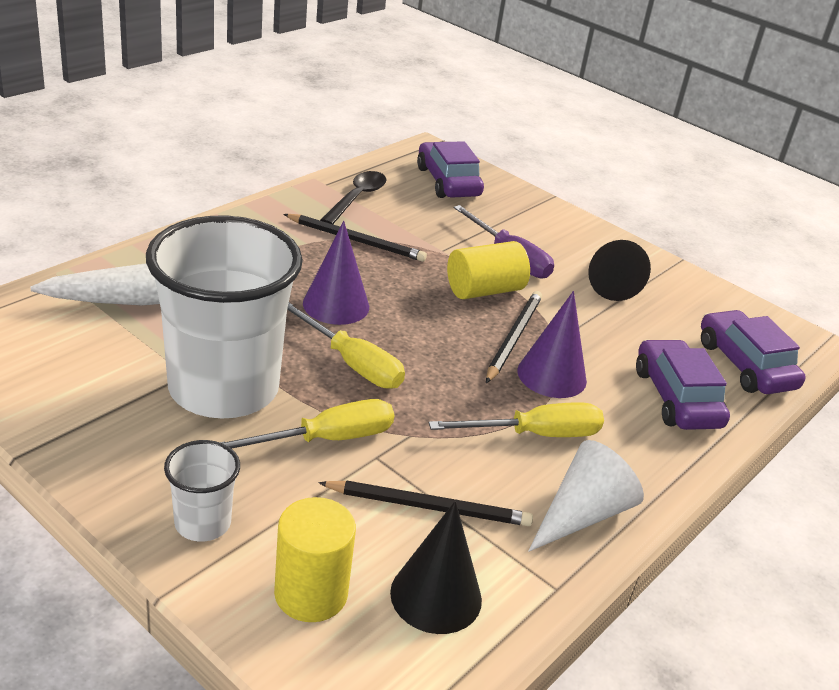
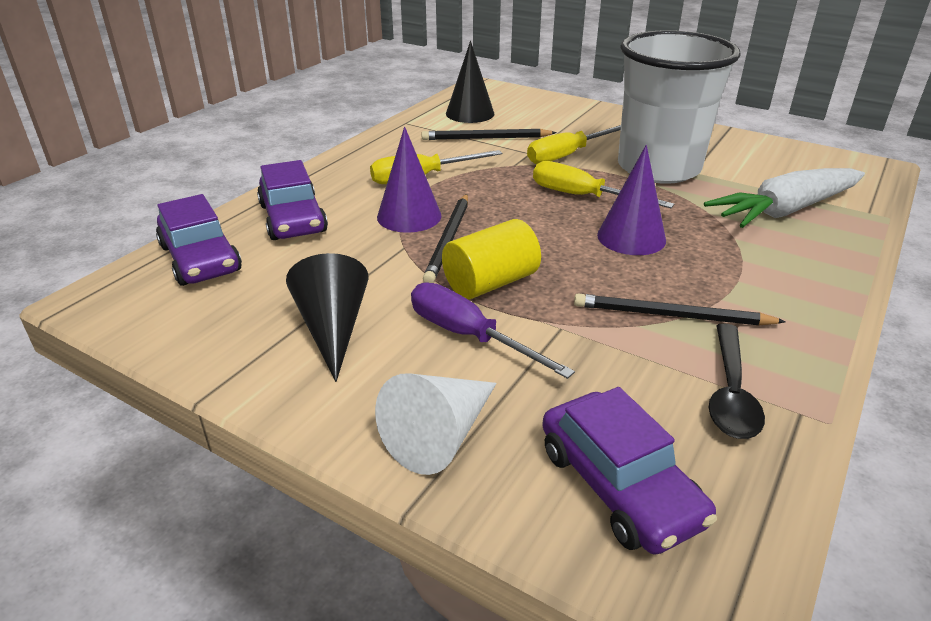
camera: 175 degrees right, 0 degrees up
(202, 523) = (605, 119): white cup -> none
(311, 593) = (532, 107): yellow cylinder -> none
(581, 514) = (388, 147): white cone -> white cone (441, 435)

